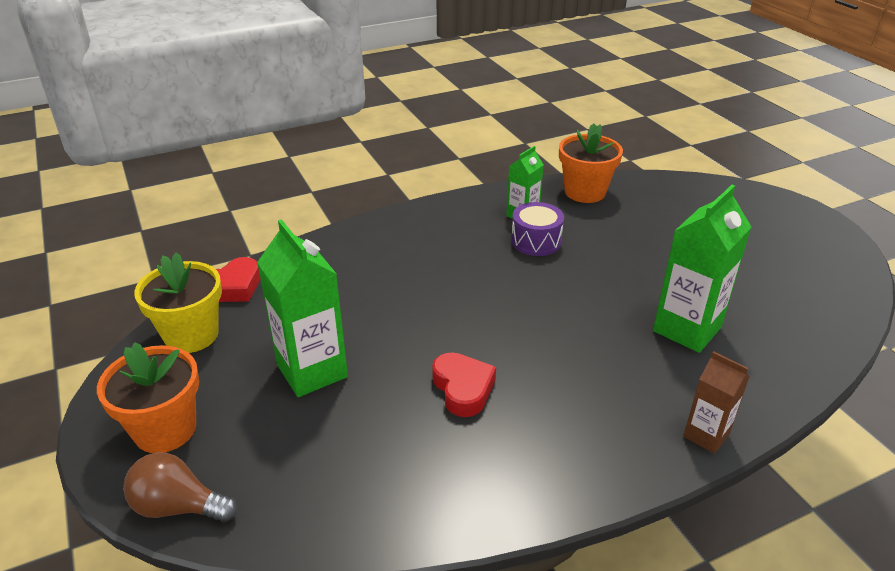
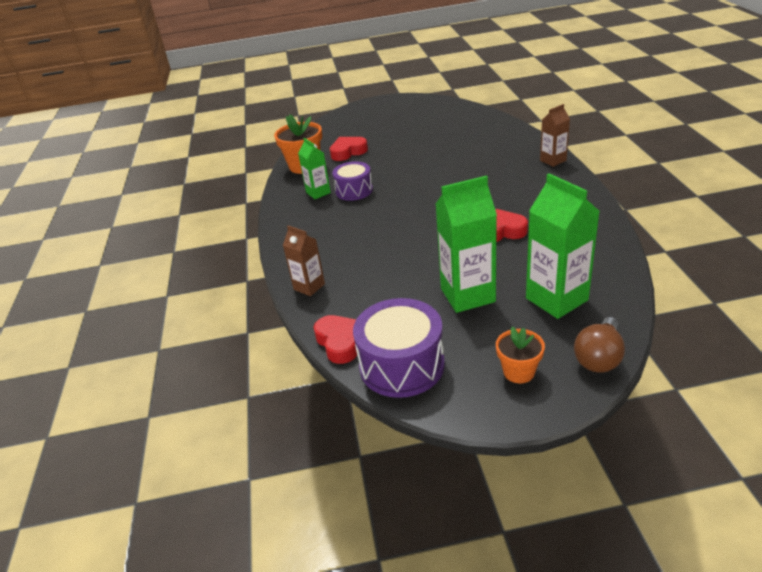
camera: 70 degrees left, 0 degrees up
(165, 429) = (519, 372): orange flower pot -> orange flower pot, size x0.62
(191, 335) = (402, 365): yellow flower pot -> purple drum
(327, 248) = (309, 287): none -> brown carton
(637, 218) = (348, 152): none -> red heart
(687, 329) = (467, 153): green carton -> green carton (556, 299)

